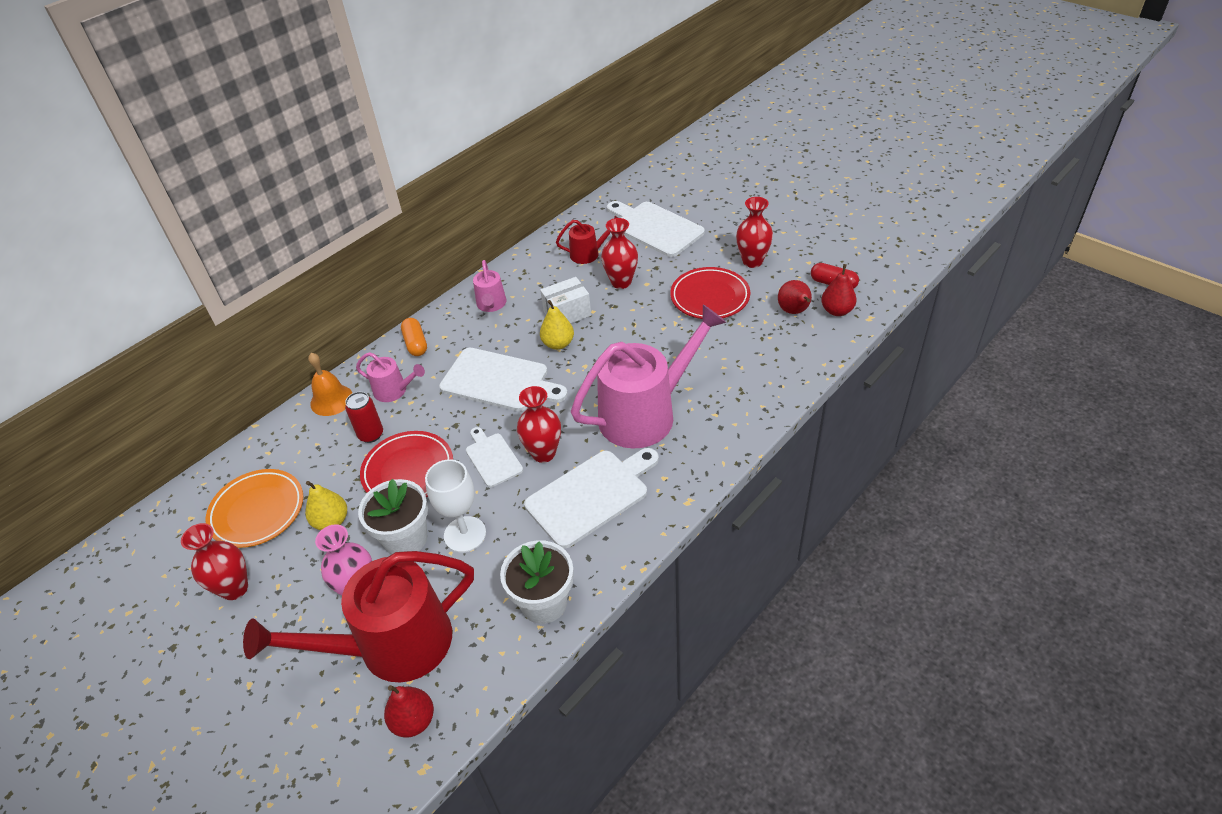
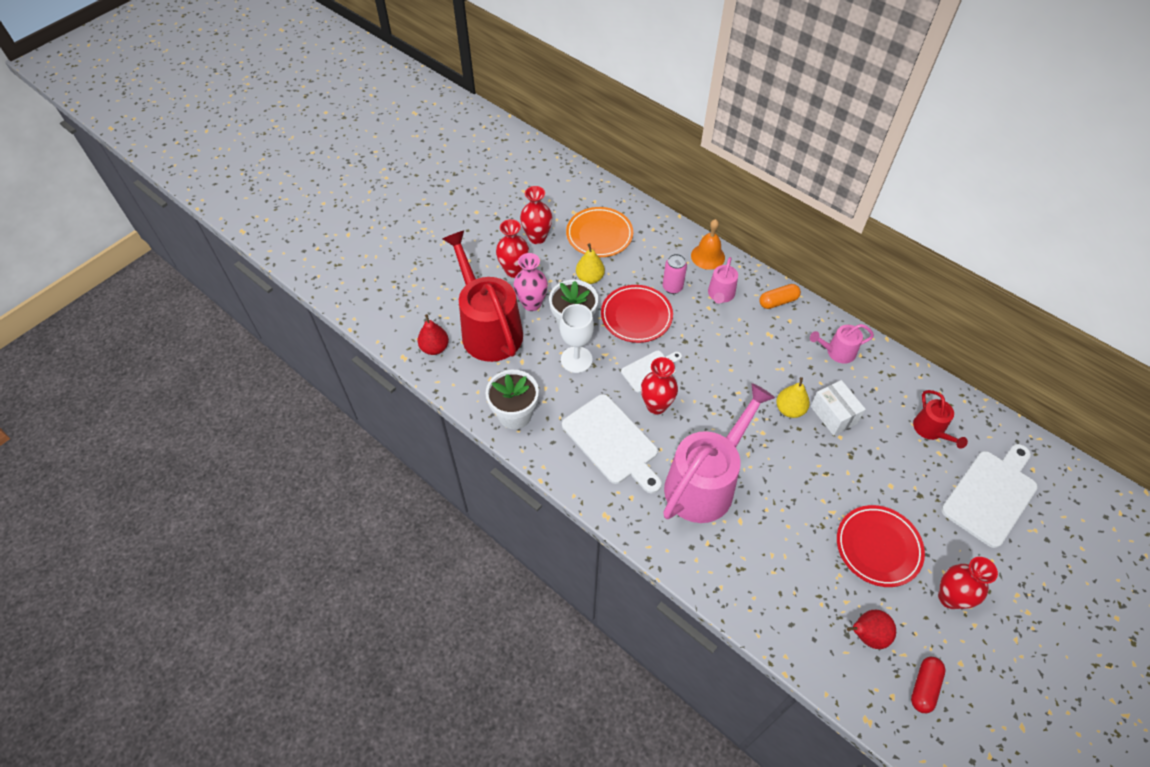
camera: 85 degrees right, 10 degrees up
(371, 434) = (672, 287): red can -> pink can
(499, 381) = (738, 367): white cutting board -> none
(621, 282) = (889, 461): red vase -> red vase (514, 270)
(645, 414) = (705, 483): pink watering can -> pink watering can turned 105 degrees counterclockwise
(837, 311) = (874, 683): red pear -> none

